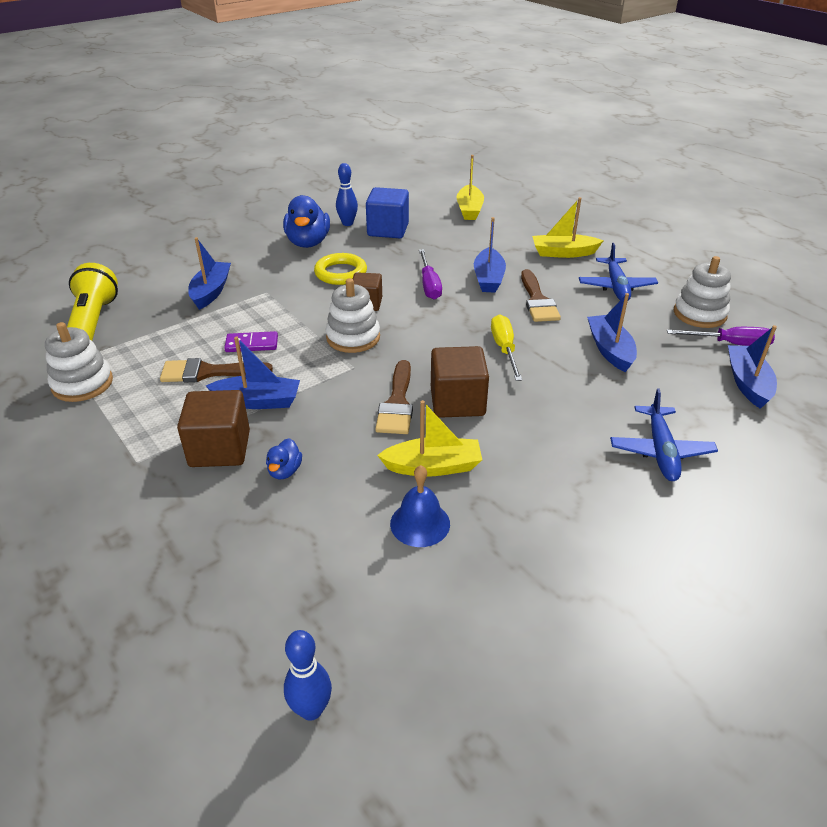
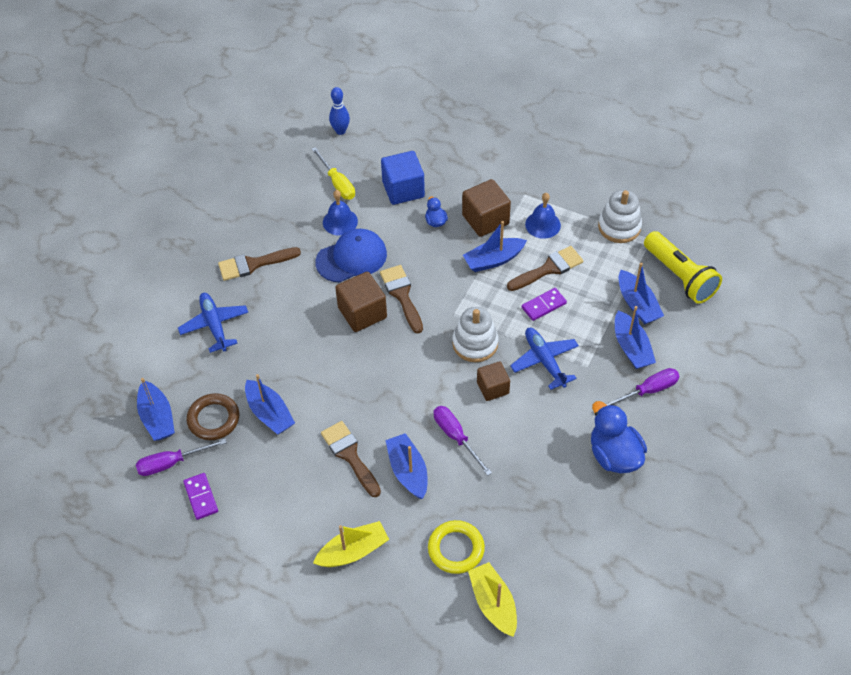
camera: 155 degrees right, 15 degrees up
(160, 417) = (543, 224): none -> blue bell
(163, 317) = (637, 304): none -> blue boat
(235, 265) = (648, 391): none -> purple screwdriver
(341, 273) = (545, 420): yellow ring -> yellow ring (456, 549)
(347, 223) = (604, 509): blue bowling pin -> none
(388, 230) = (554, 516): blue cube -> blue cube (403, 189)
(433, 466) = (351, 258): yellow boat -> blue cap
(504, 349) = (352, 380): yellow screwdriver -> yellow screwdriver (337, 183)
(582, 510) = (253, 264): none -> brown brush
(616, 287) = (284, 510): blue plane -> blue plane (544, 361)
(677, 363) = (213, 419): none -> brown ring
(699, 314) = (201, 497): white stacking toy -> purple domino

